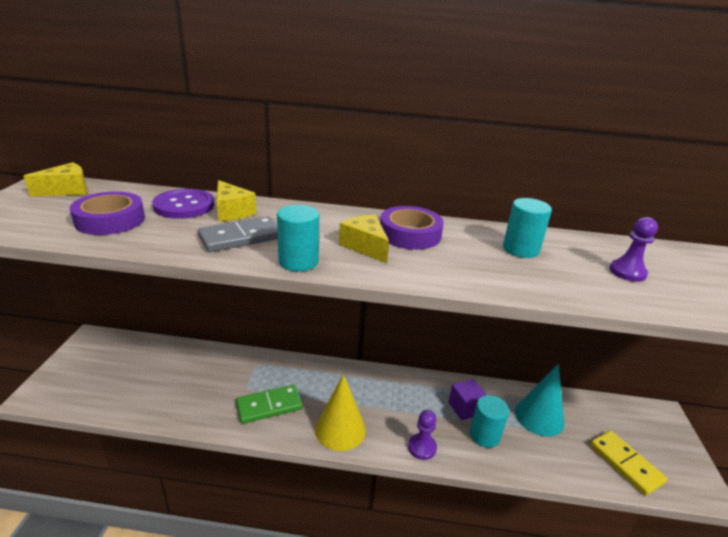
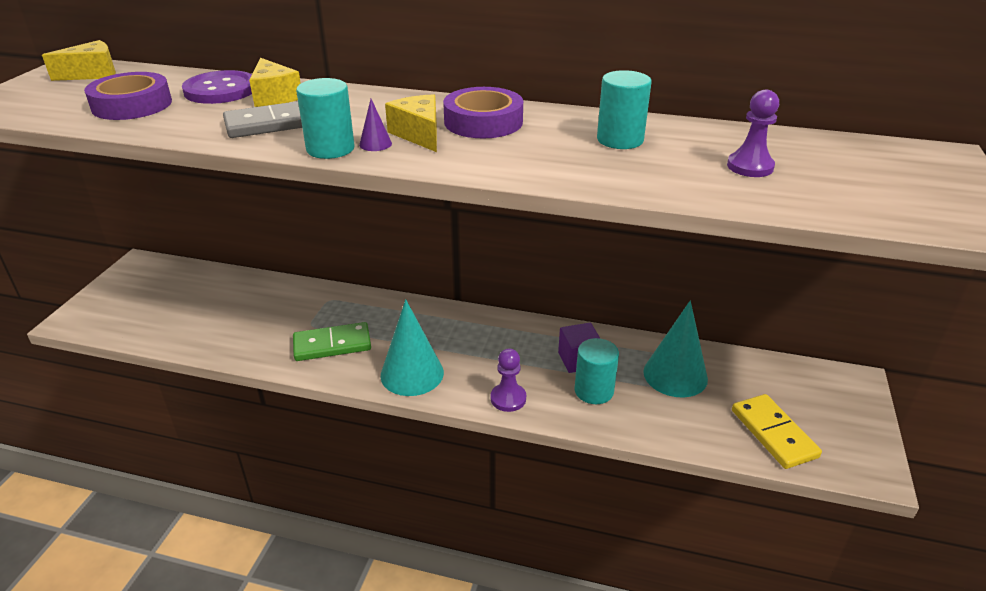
camera: 10 degrees right, 5 degrees up
(334, 256) = (375, 144): none -> purple cone
(340, 429) = (412, 374): yellow cone -> turquoise cone

